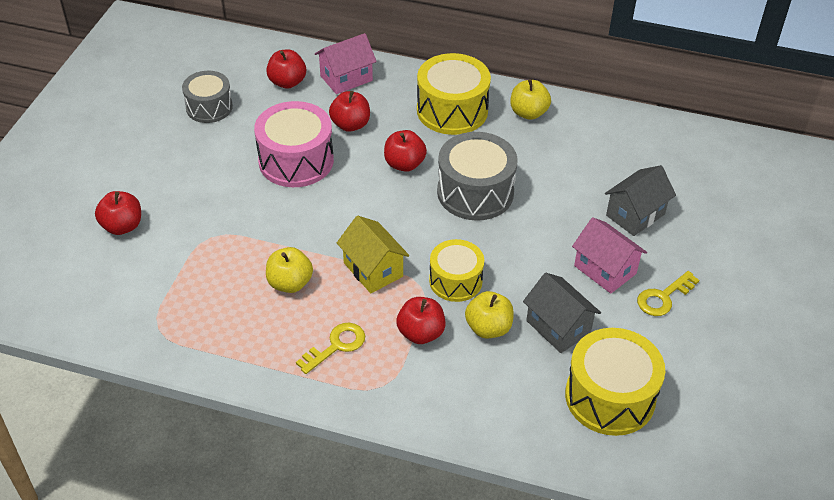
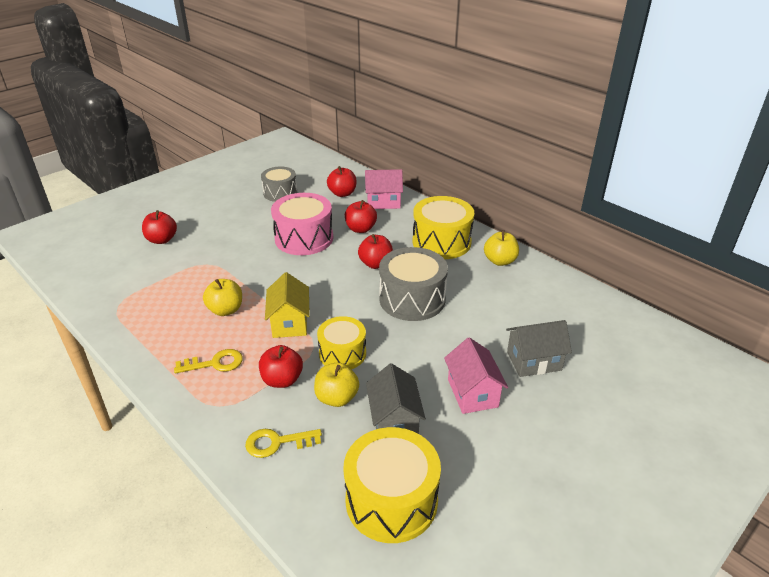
camera: 30 degrees right, 10 degrees down
(663, 297) = (509, 436): yellow key -> yellow key (277, 443)

